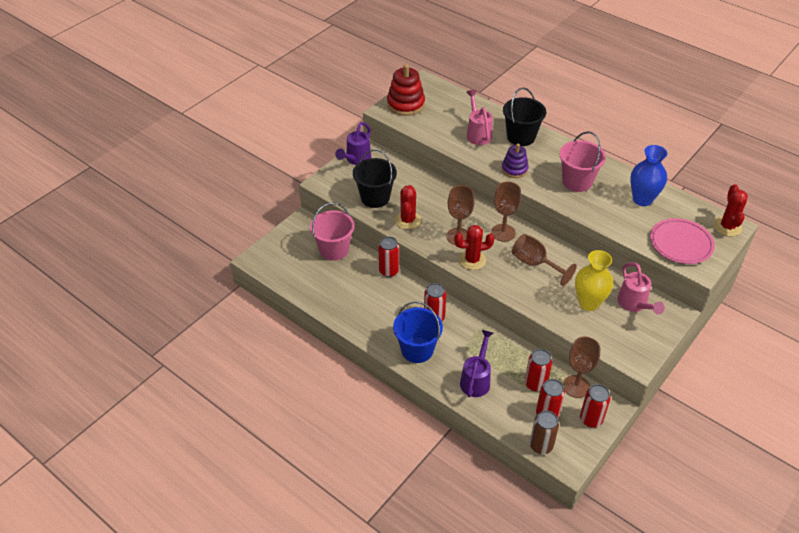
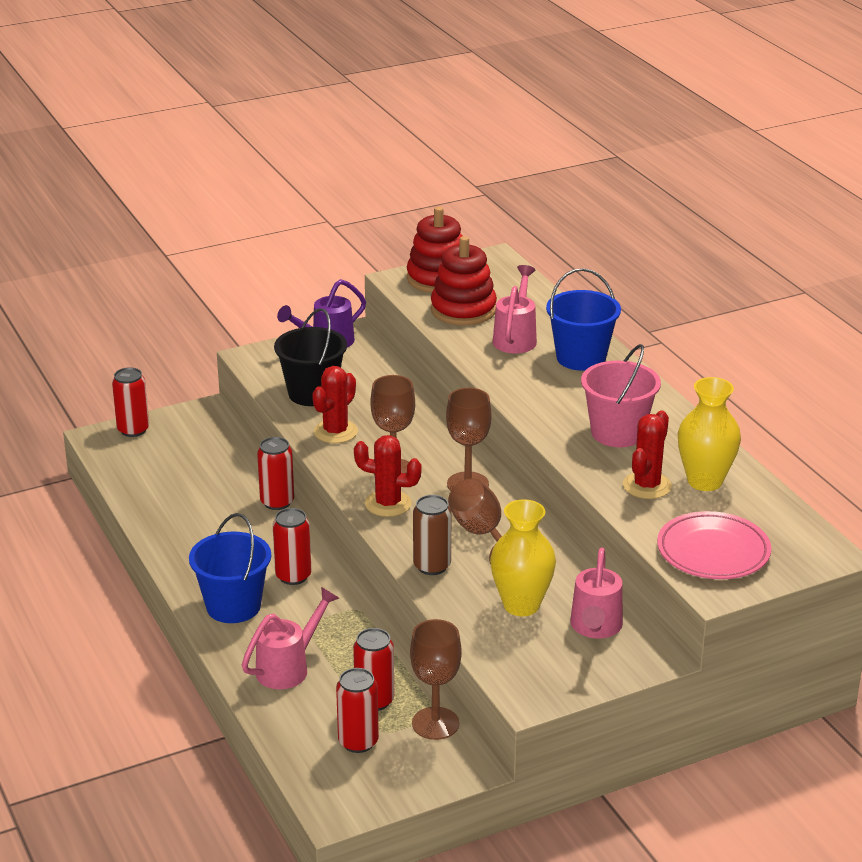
camera: 25 degrees right, 15 degrees down
(334, 250) = (220, 456): pink bucket -> none
(435, 122) = (463, 310): none -> red stacking toy
(476, 379) = (289, 667): purple watering can -> pink watering can
(514, 169) = (530, 394): purple stacking toy -> none
(521, 137) = (581, 358): black bucket -> blue bucket
(541, 445) = (313, 776): brown can -> brown can (432, 566)
(591, 419) = (421, 770): red can -> red can (133, 430)
(642, 199) = (705, 481): blue vase -> yellow vase
(727, 226) = (818, 552): red cactus -> red cactus (647, 486)

